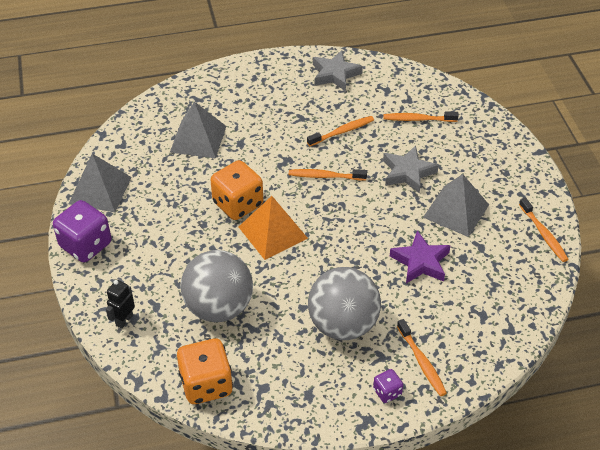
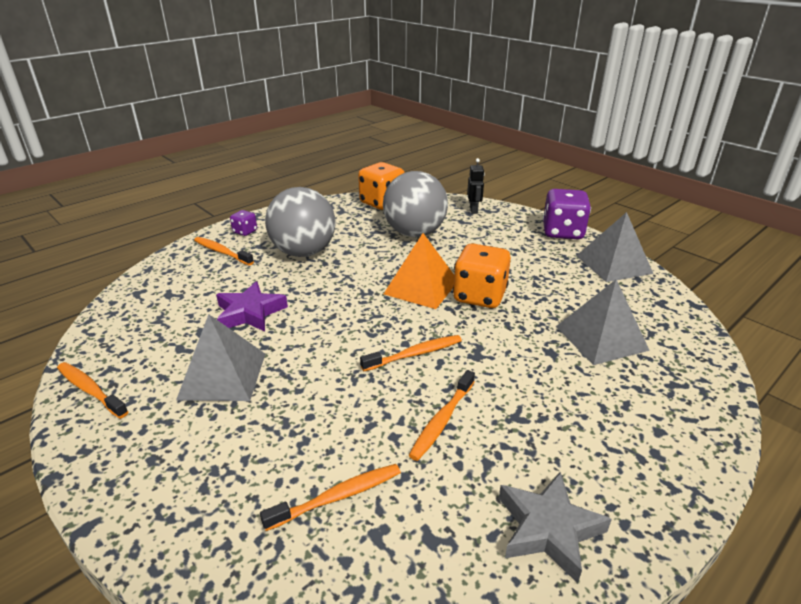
camera: 150 degrees right, 15 degrees down
(407, 173) = (310, 399): grey star -> none

